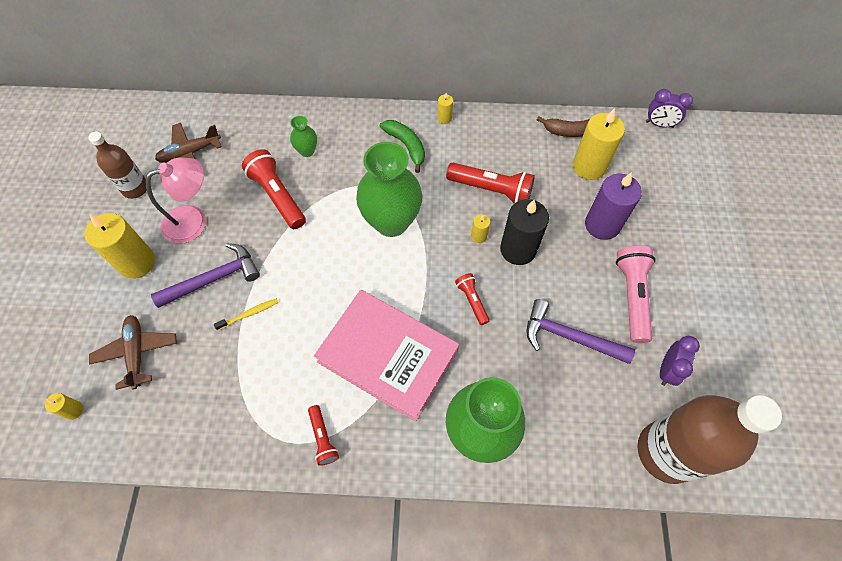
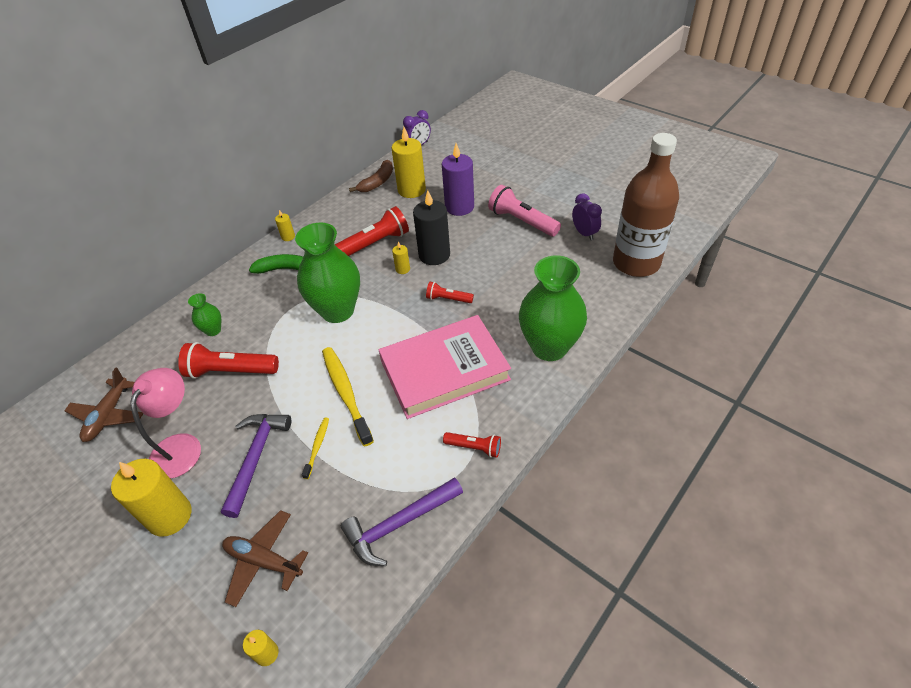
camera: 50 degrees left, 15 degrees down
(135, 188) = (88, 479): brown bottle -> none
(311, 295) = (346, 393): none -> yellow toothbrush
(569, 337) = (522, 265): purple hammer -> purple hammer (399, 524)

